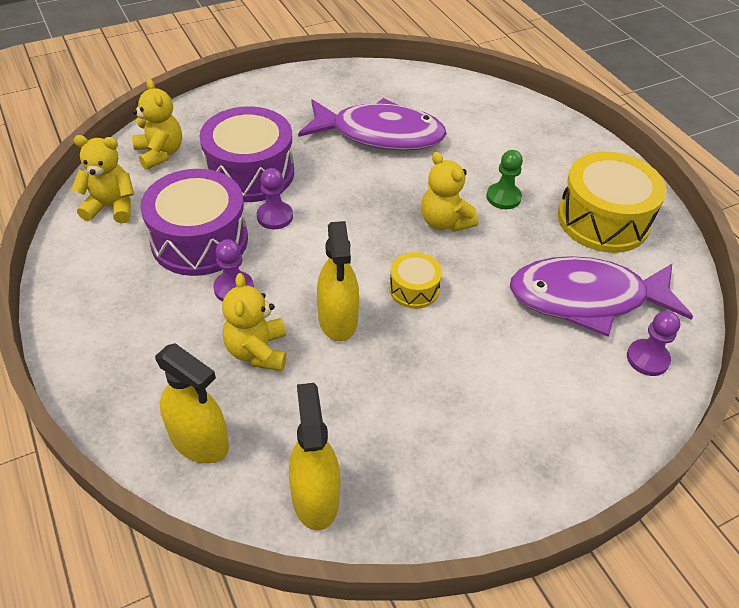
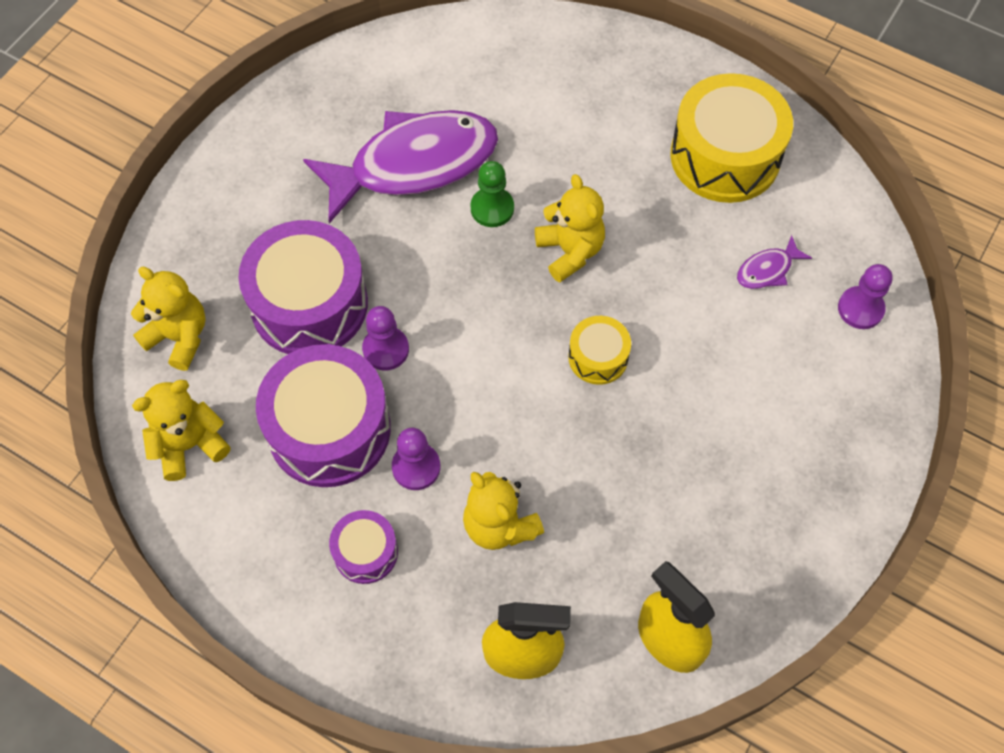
camera: 30 degrees left, 15 degrees up
(156, 318) = (365, 552): none -> purple drum
(338, 320) = (550, 440): yellow spray bottle -> none
(444, 222) = (570, 251): yellow teddy bear -> yellow teddy bear turned 135 degrees counterclockwise
(503, 197) = (608, 182): green pawn -> green pawn (492, 208)
(586, 299) = (767, 270): purple fish -> purple fish, size x0.40

